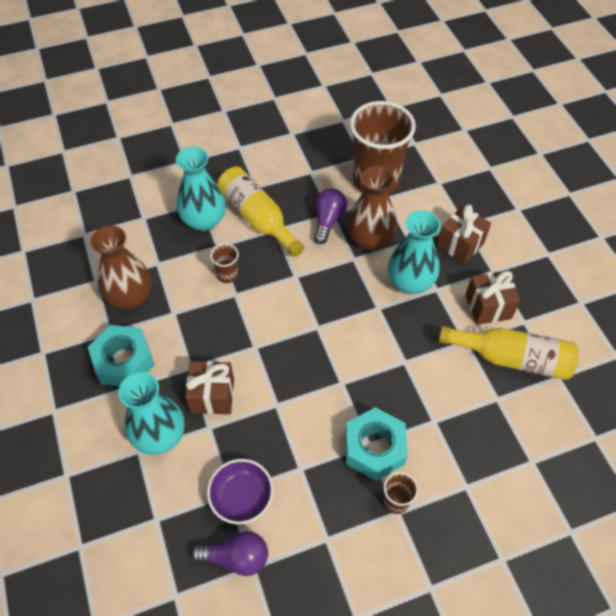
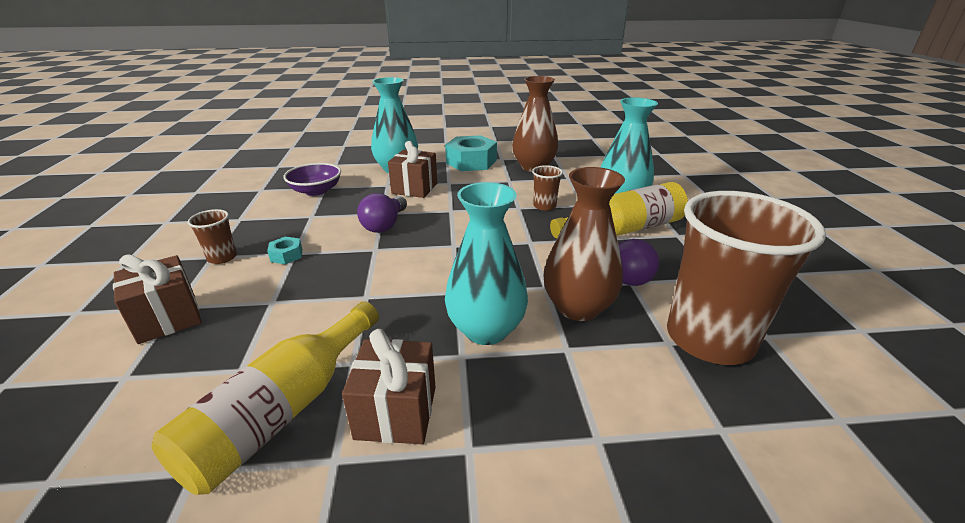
camera: 105 degrees right, 25 degrees down
(236, 557) = (275, 185): purple light bulb -> purple light bulb (385, 225)
(374, 448) = (286, 255): turquoise nut -> turquoise nut, size x0.45
(460, 244) = (548, 415): brown gift -> brown gift (167, 318)

